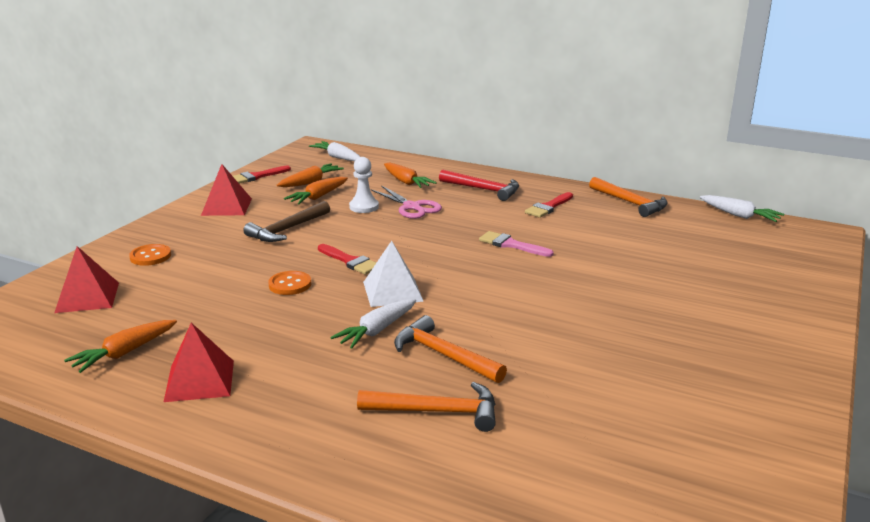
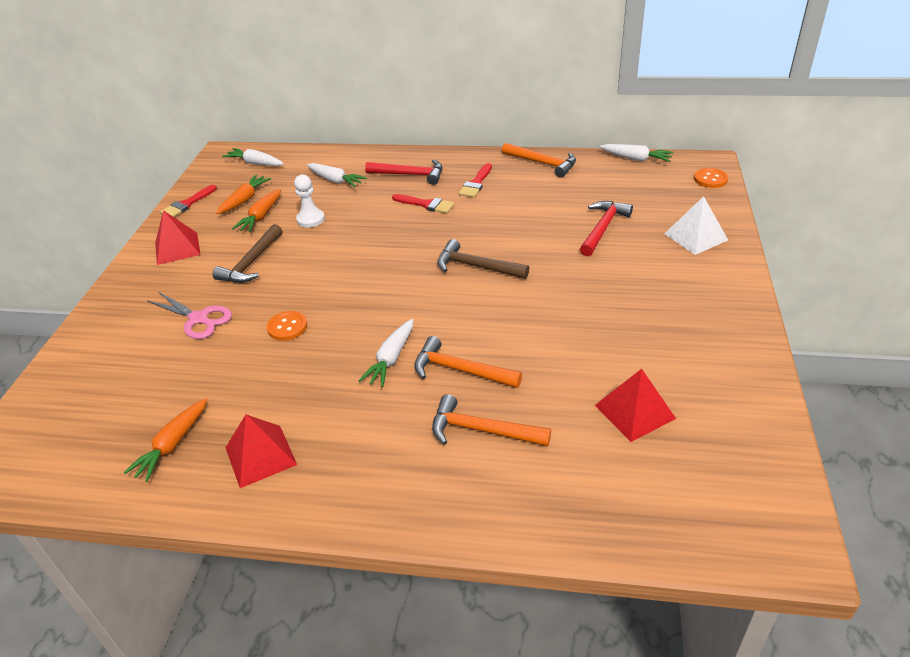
camera: 15 degrees left, 15 degrees up
(87, 297) = (98, 390): red pyramid -> red pyramid (634, 411)
(150, 256) = (134, 326): orange button -> orange button (710, 179)
(350, 261) = (329, 287): red brush -> red brush (426, 204)
(393, 291) = (384, 312): white pyramid -> white pyramid (696, 237)
(406, 182) = (335, 180): orange carrot -> white carrot
(412, 207) = (355, 210): pink scissors -> pink scissors (198, 319)
(437, 411) = (482, 430): orange hammer -> orange hammer turned 150 degrees counterclockwise
(510, 273) = (476, 266): none -> brown hammer
(511, 245) = (463, 234): pink brush -> none
(670, 266) = (603, 228): none -> red hammer

